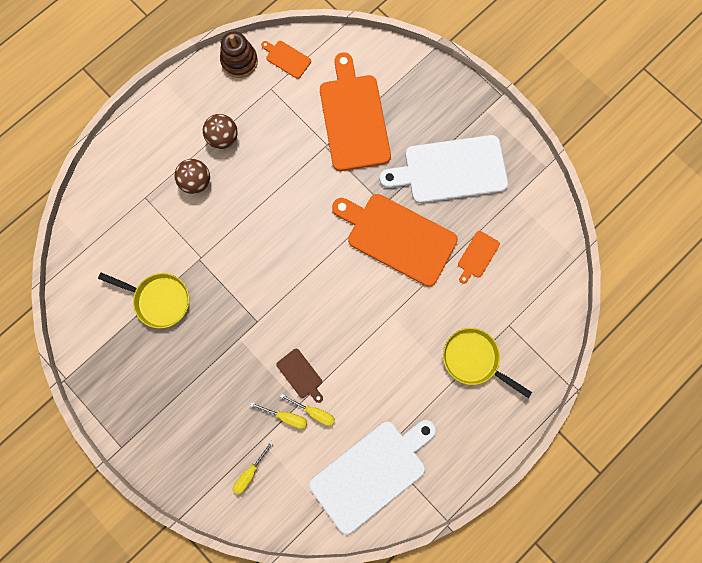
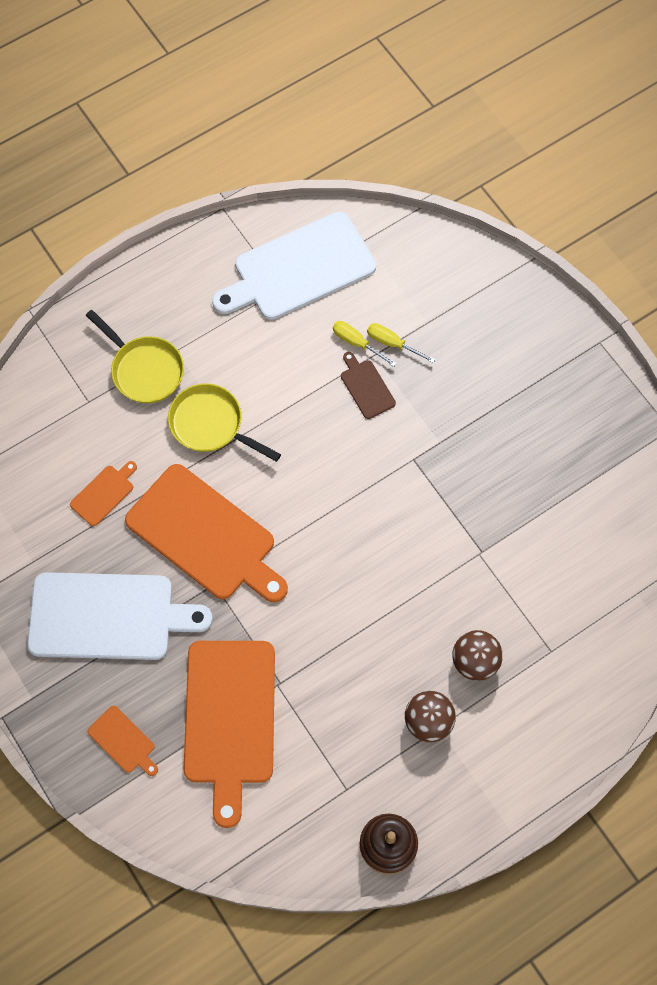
camera: 170 degrees left, 10 degrees down
(159, 300) = (540, 507): yellow pan -> yellow pan (211, 424)
(250, 472) = (444, 291): yellow screwdriver -> none
(286, 58) = (314, 836): orange cutting board -> orange cutting board (123, 741)

